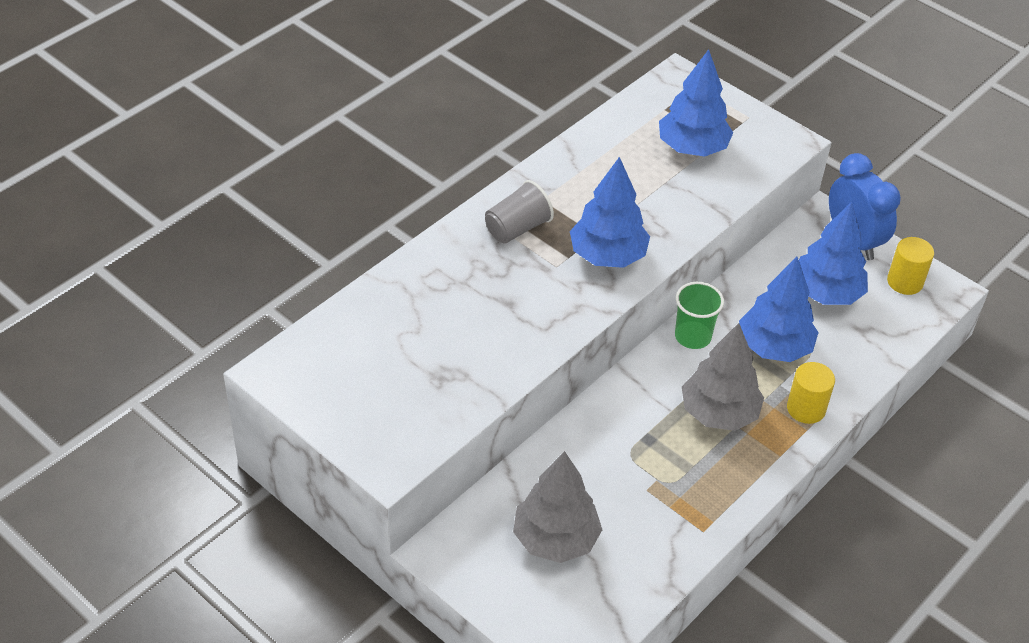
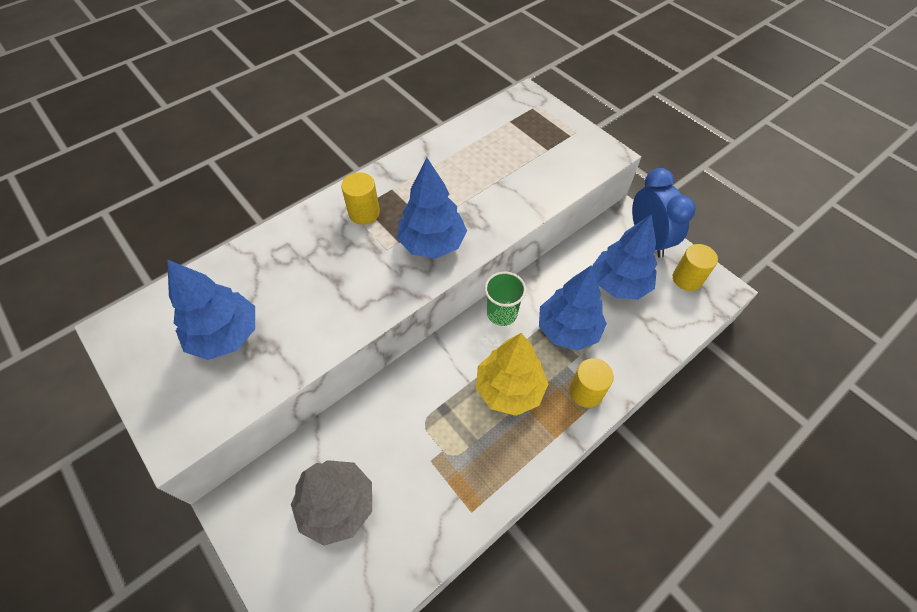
camera: 10 degrees right, 10 degrees up
(517, 228) = (364, 213): grey cup -> yellow cylinder
(692, 148) = (525, 154): blue tree -> blue tree (225, 335)
(718, 413) = (509, 389): grey tree -> yellow tree

